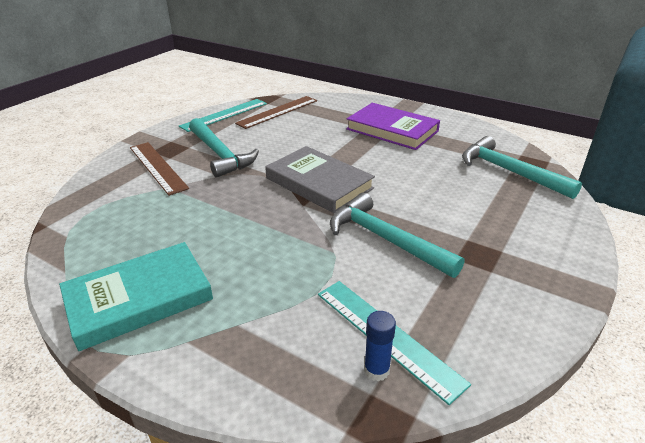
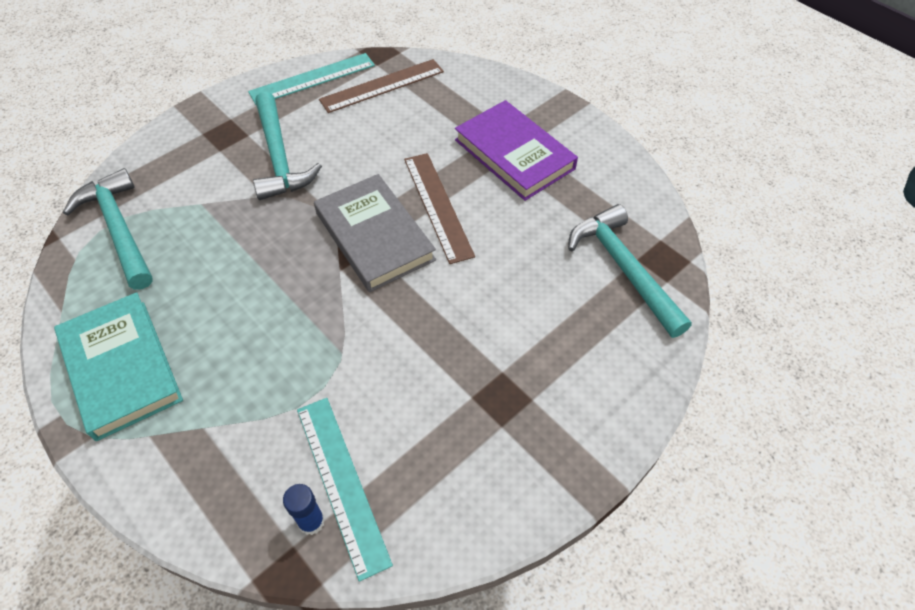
camera: 15 degrees right, 20 degrees up
(139, 298) = (121, 368): turquoise book -> turquoise book turned 75 degrees clockwise
(157, 167) = (200, 165): brown ruler -> brown ruler (437, 206)
(385, 239) = (407, 348): turquoise hammer -> turquoise hammer (119, 229)

